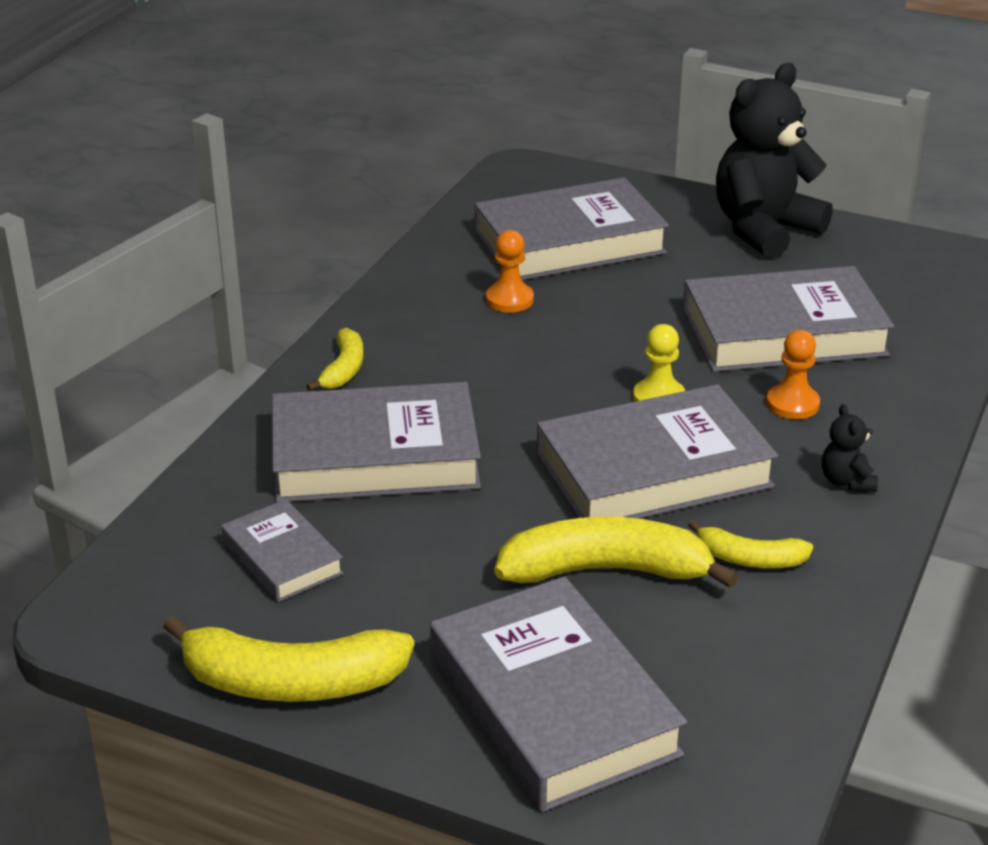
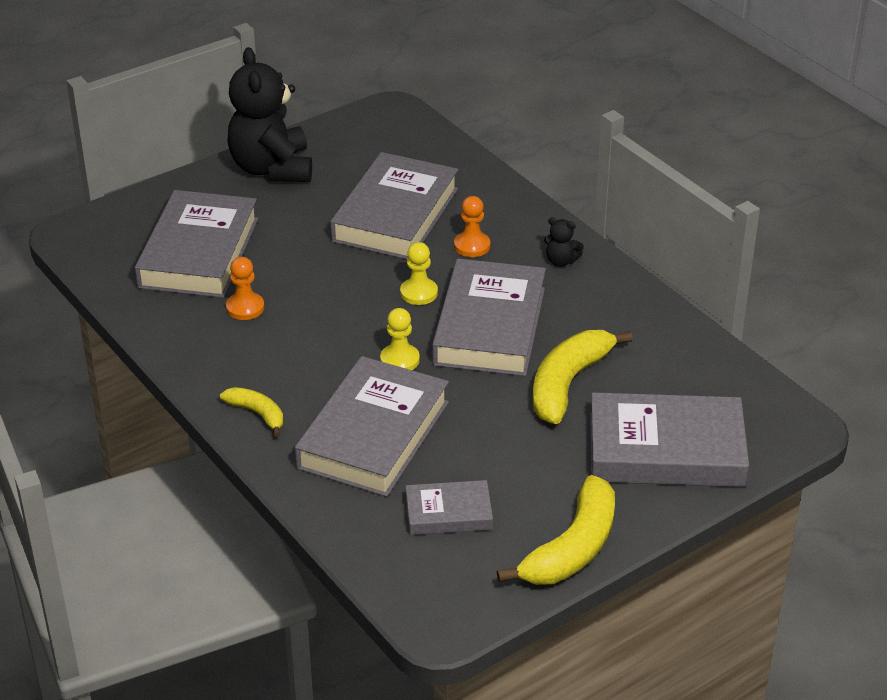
camera: 60 degrees left, 5 degrees up
(523, 427) = (400, 360): none -> yellow pawn
(749, 559) = (600, 326): yellow banana -> none

